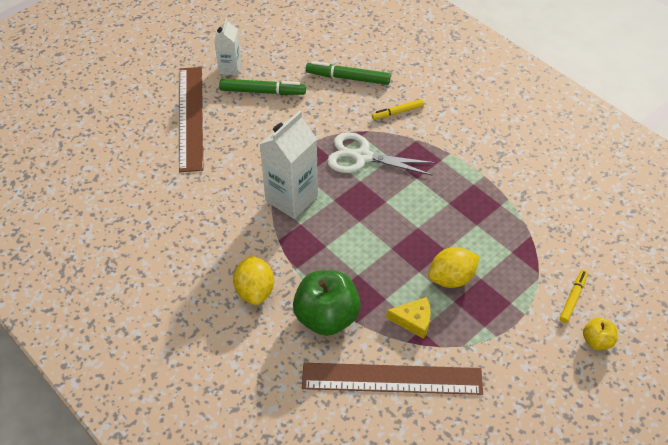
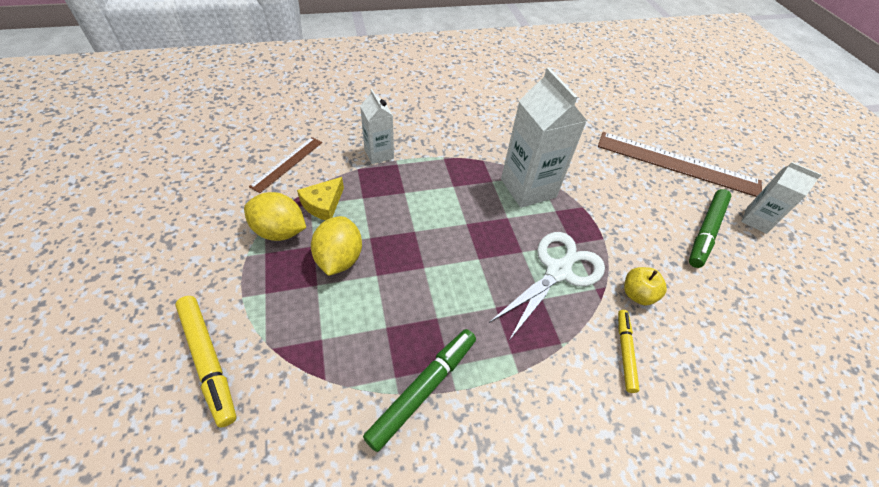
camera: 115 degrees right, 0 degrees up
(255, 291) = (439, 127): yellow lemon -> yellow lemon (280, 231)
(327, 317) = (379, 154): green apple -> white carton
(348, 78) = (715, 329): green marker -> green marker (423, 389)
(392, 378) = (287, 164): brown ruler -> brown ruler, size x0.52
(573, 298) = (208, 361): yellow marker -> yellow marker, size x1.60
(597, 341) = (142, 345): yellow apple -> yellow apple (637, 294)

